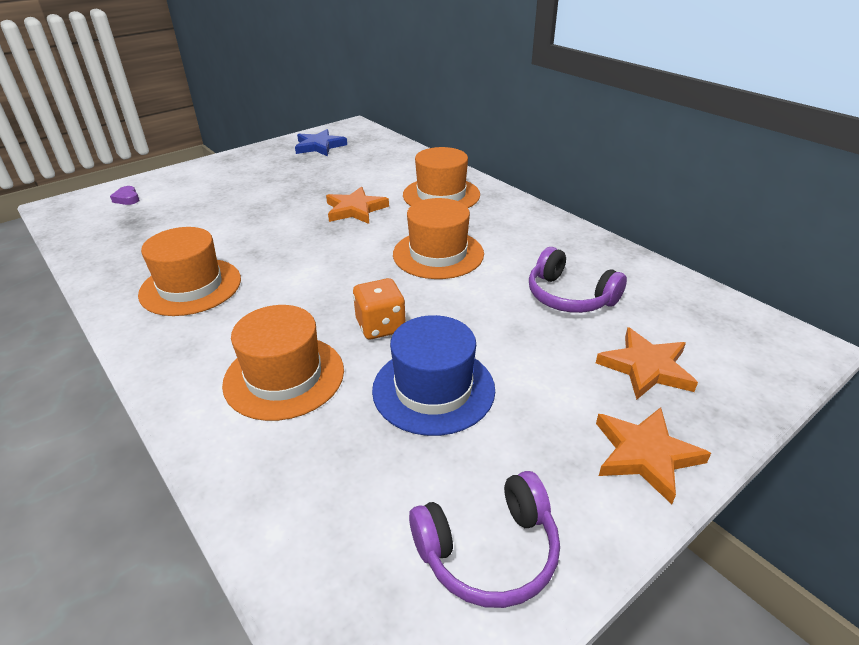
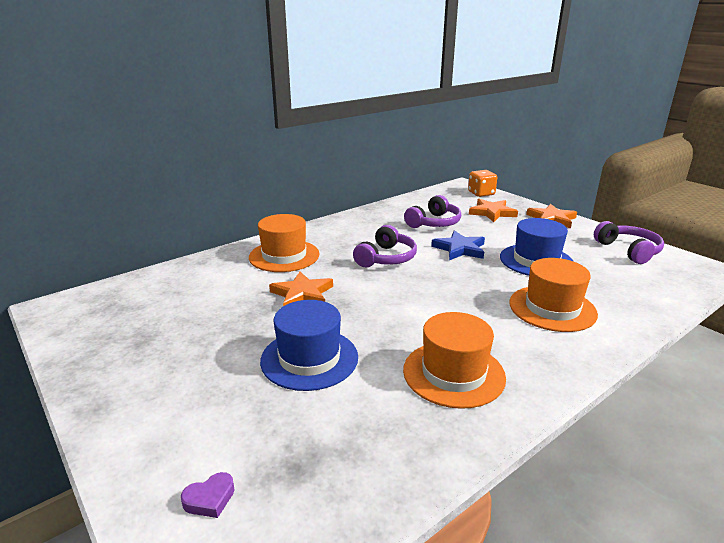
camera: 90 degrees left, 10 degrees down
(247, 219) = (309, 358): none -> blue hat
(319, 146) = (109, 327): blue star -> blue star (460, 249)
(380, 326) = (483, 277): orange dice -> orange dice (481, 193)
(438, 254) = (386, 258): orange hat -> purple headphones

